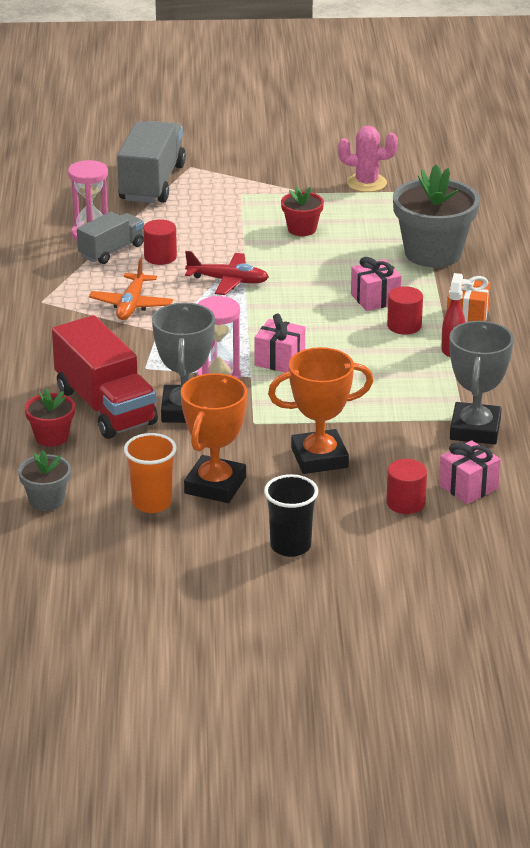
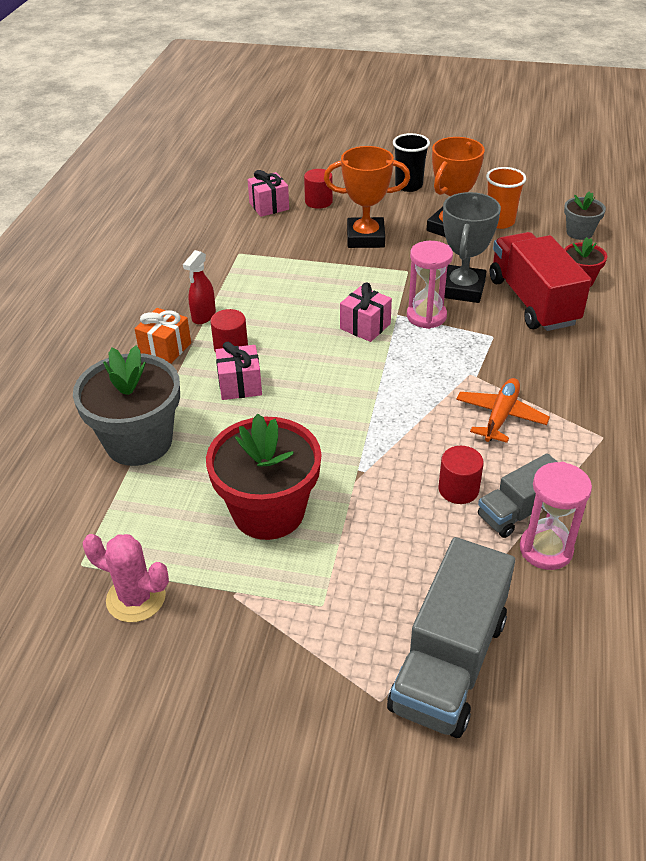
camera: 165 degrees left, 10 degrees up
(228, 281) = (386, 435): red plane -> none
(302, 229) = (268, 511): red flower pot -> red flower pot, size x1.96
(475, 429) = (235, 244): grey trophy -> none

